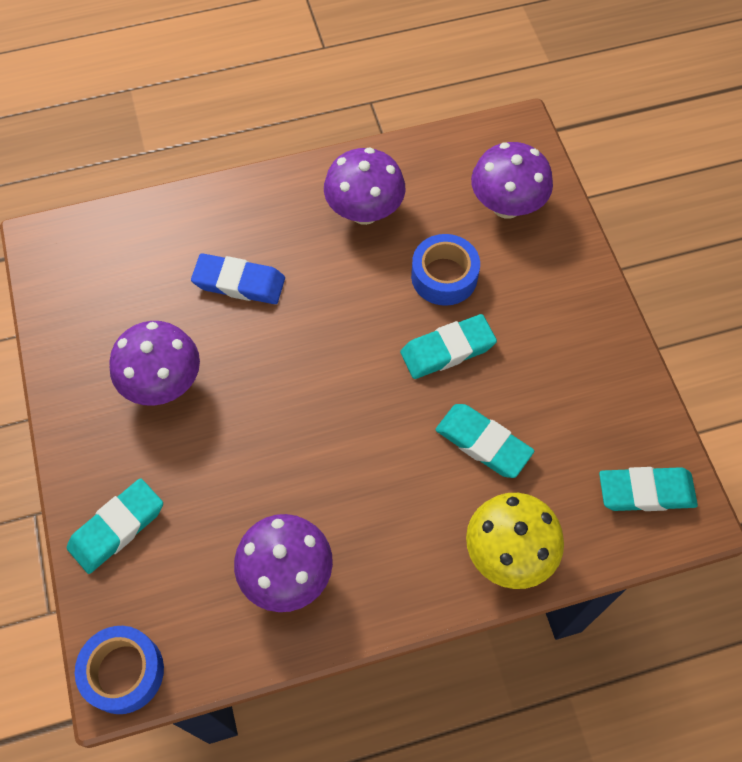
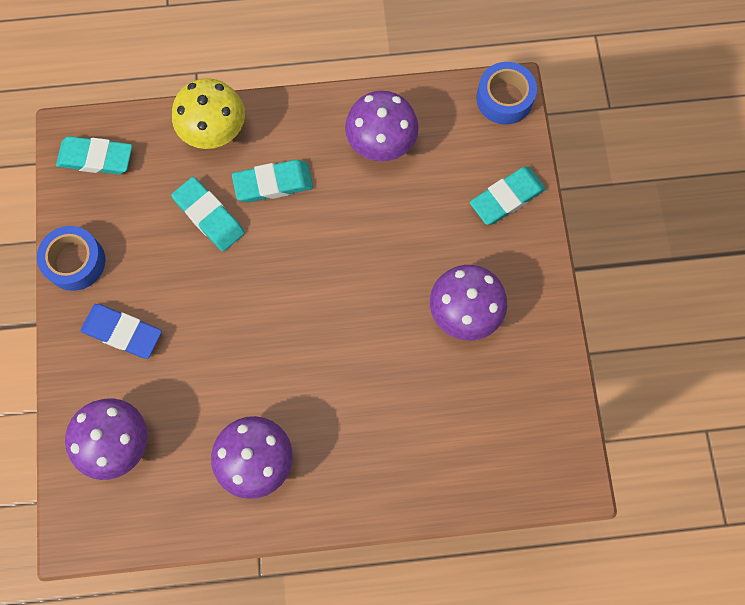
camera: 170 degrees left, 10 degrees up
(239, 282) = (388, 401): blue eraser -> blue eraser (122, 332)
(444, 276) = (199, 375): blue tape -> blue tape (75, 262)
(447, 350) = (216, 301): turquoise eraser -> turquoise eraser (273, 183)

